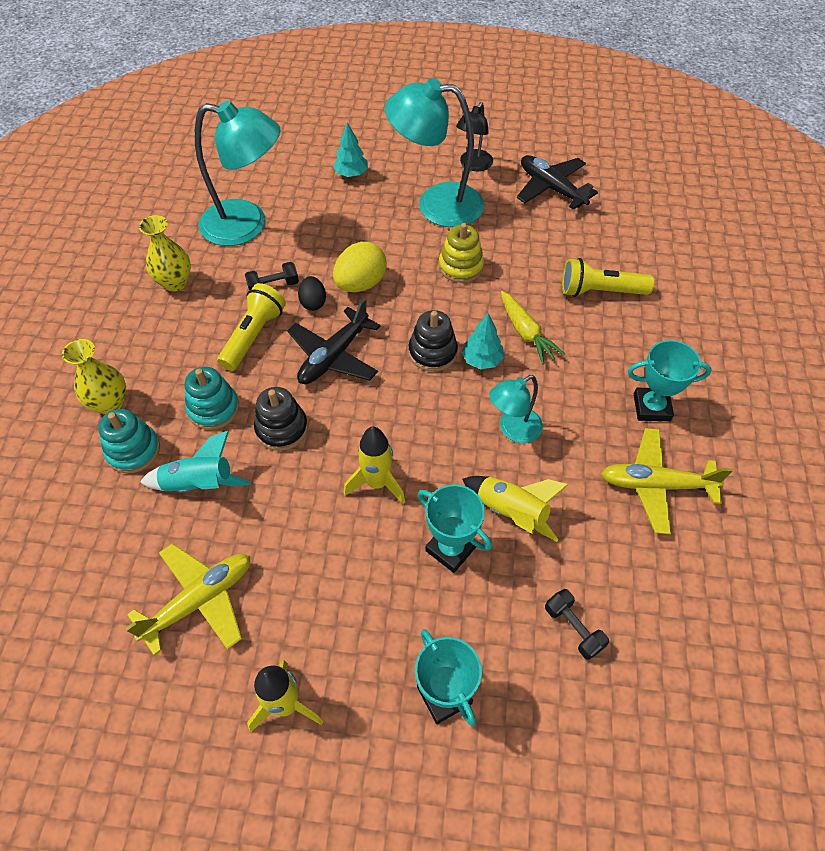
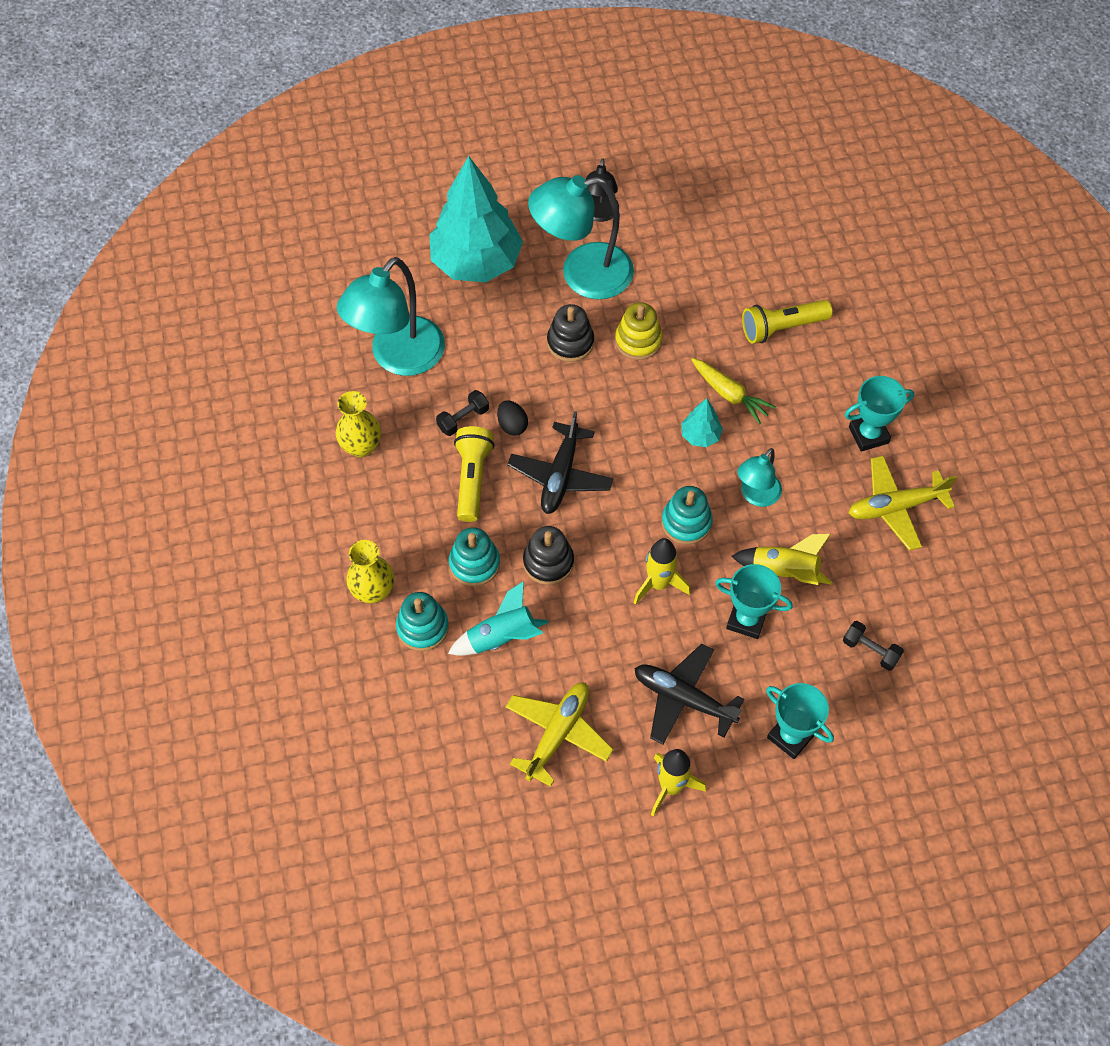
camera: 20 degrees left, 5 degrees up
(247, 225) = (398, 357): turquoise lamp -> turquoise lamp turned 135 degrees clockwise
(351, 174) = (476, 262): turquoise tree -> turquoise tree, size x2.38
(360, 284) = (549, 390): yellow egg -> none
(432, 352) = (651, 442): black stacking toy -> black stacking toy (570, 342)
(432, 433) = (686, 522): none -> turquoise stacking toy
(551, 188) = (691, 220): black plane -> black plane (683, 698)

